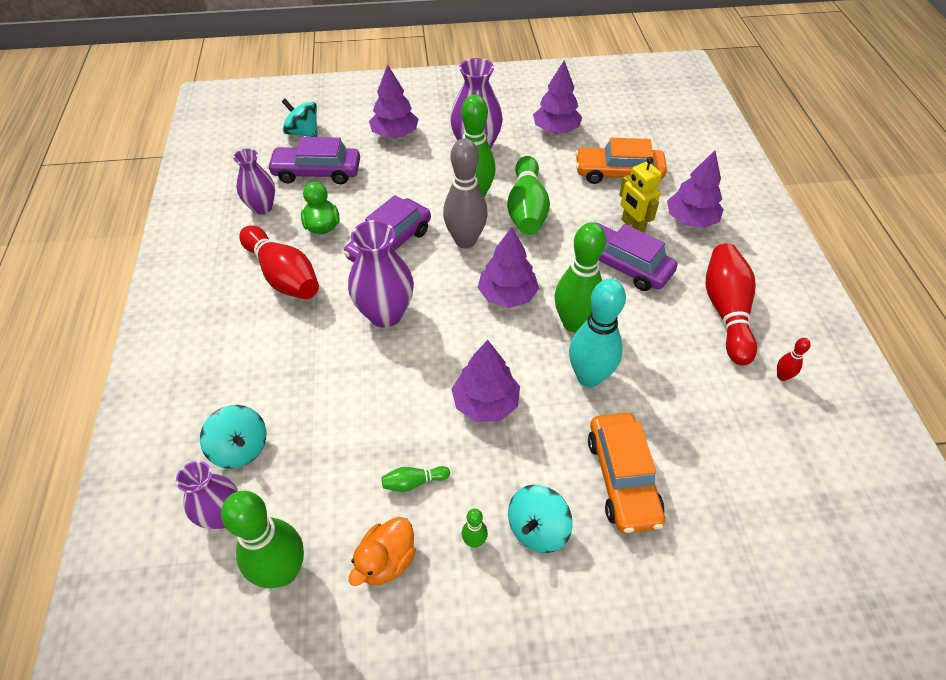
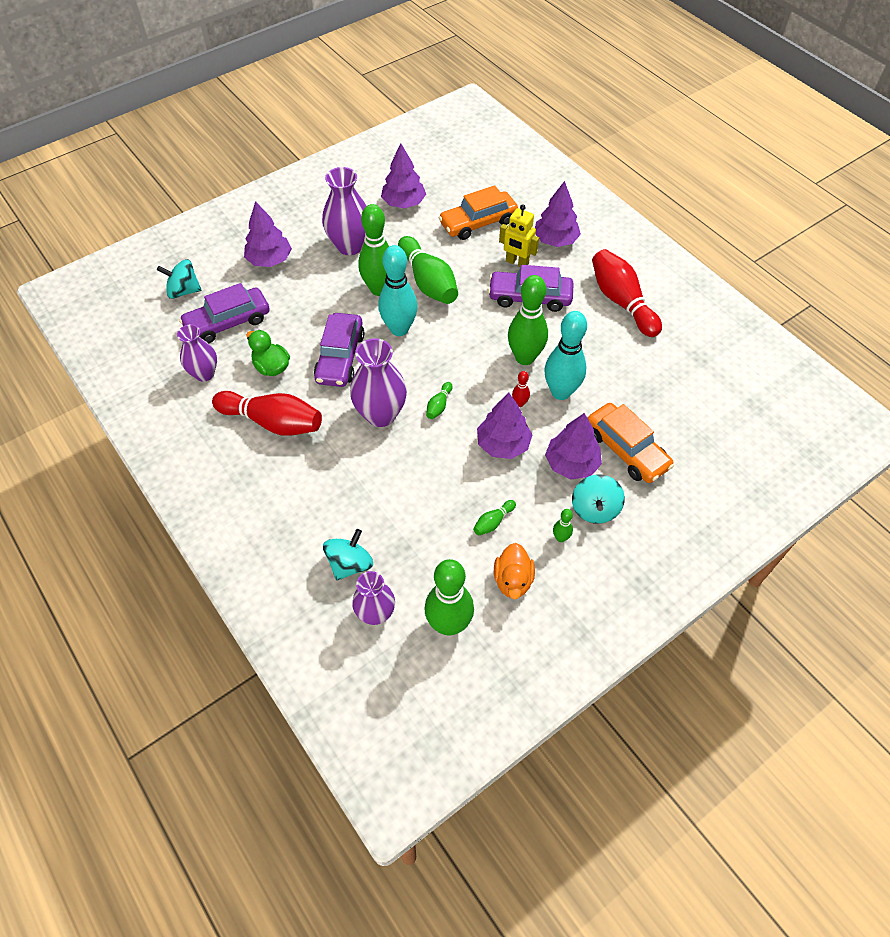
camera: 30 degrees left, 5 degrees up
(240, 448) = (350, 564): turquoise spinning top -> turquoise spinning top turned 75 degrees counterclockwise
(448, 331) = (439, 405): none -> green bowling pin
(465, 241) = (399, 329): grey bowling pin -> turquoise bowling pin
(507, 295) = (462, 358): purple tree -> purple tree (571, 463)
(782, 376) = (683, 332): red bowling pin -> red bowling pin (519, 403)

